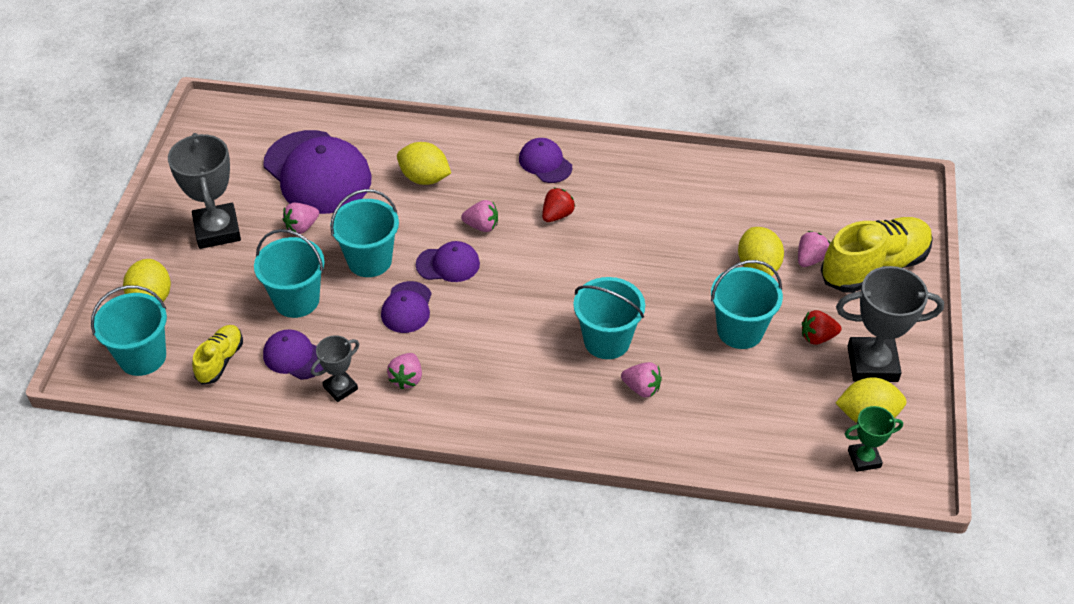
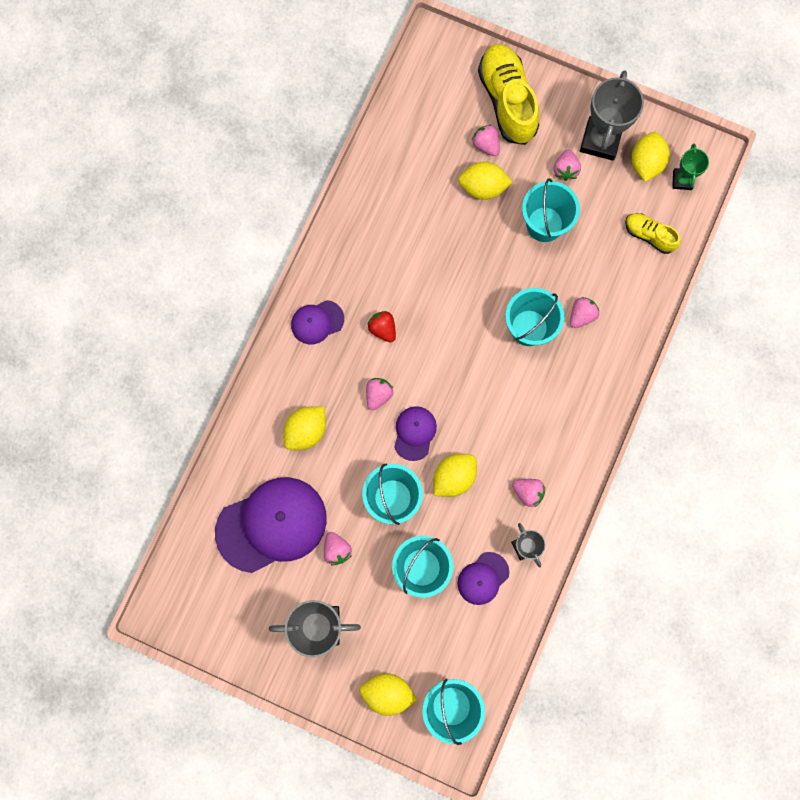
camera: 75 degrees left, 30 degrees up
(220, 361) = (472, 640): yellow shoe -> yellow shoe (649, 235)
(407, 307) = (454, 477): purple cap -> yellow lemon
(817, 337) = (565, 170): red strawberry -> pink strawberry

